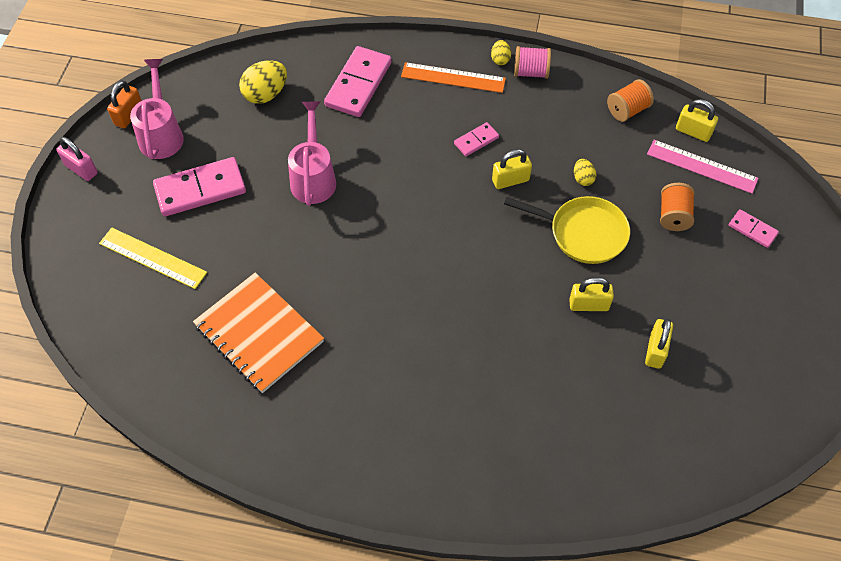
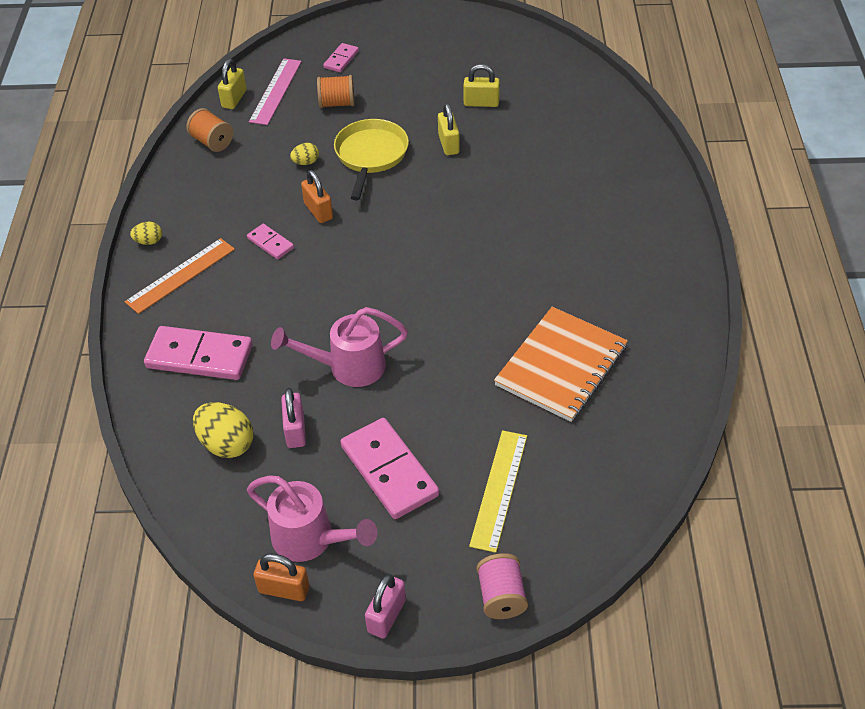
camera: 100 degrees left, 10 degrees down
(161, 134) = (310, 539): pink watering can -> pink watering can turned 135 degrees counterclockwise
(262, 136) = (295, 430): none -> pink padlock
(453, 78) = (180, 275): orange ruler -> orange ruler turned 45 degrees clockwise
(510, 180) = (318, 211): yellow padlock -> orange padlock
(530, 72) = (166, 215): pink spool -> pink spool (501, 597)

